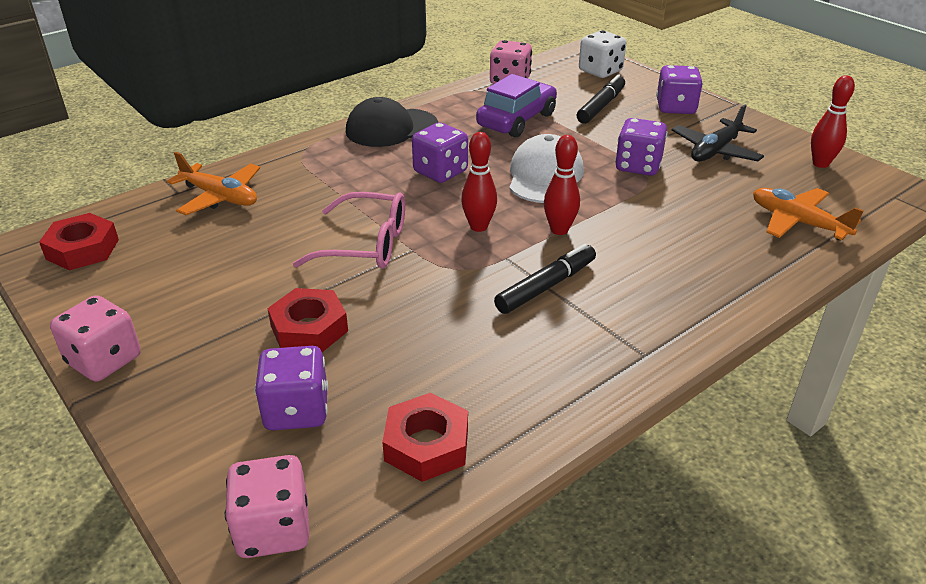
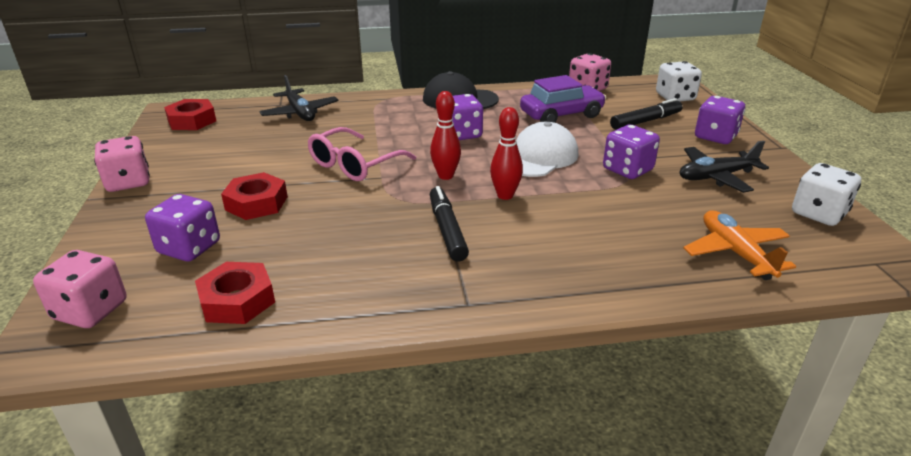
camera: 30 degrees right, 5 degrees down
(220, 197) = (300, 113): orange plane -> black plane
(366, 245) = (354, 165): pink glasses -> pink glasses turned 90 degrees clockwise
(546, 286) = (447, 230): black marker -> black marker turned 90 degrees counterclockwise
(820, 164) = (818, 214): red bowling pin -> white dice

